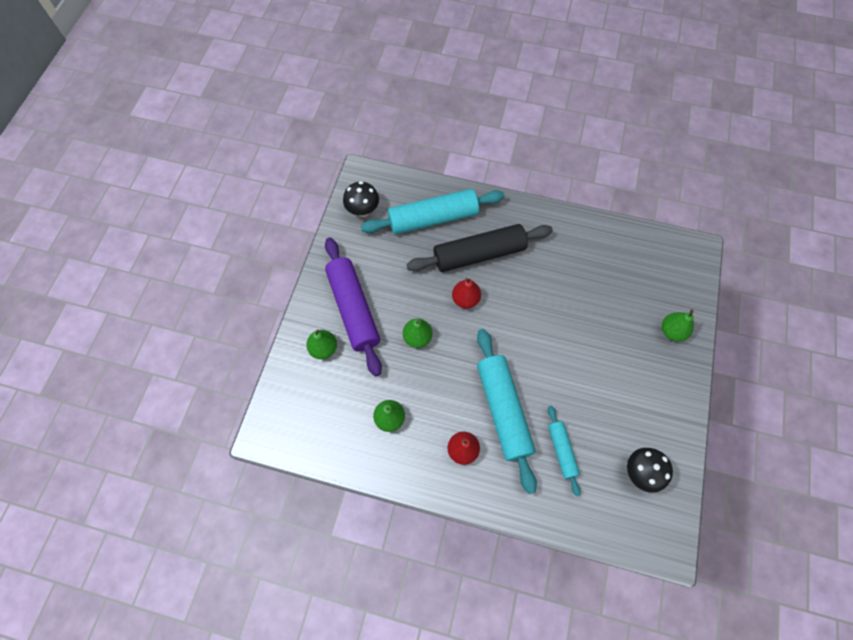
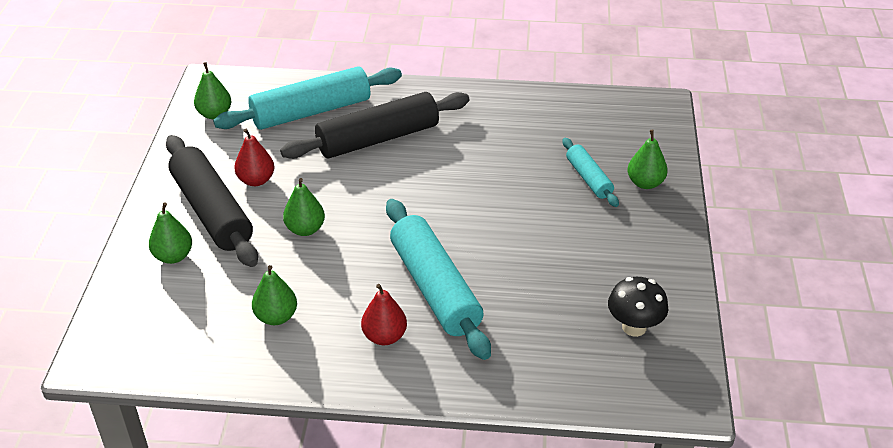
camera: 10 degrees left, 25 degrees down
(353, 309) = (212, 211): purple rolling pin -> black rolling pin
(363, 210) = (215, 114): black mushroom -> green pear
(465, 299) = (366, 184): red pear -> red pear (256, 180)
(561, 451) = (522, 319): turquoise rolling pin -> turquoise rolling pin (588, 178)

